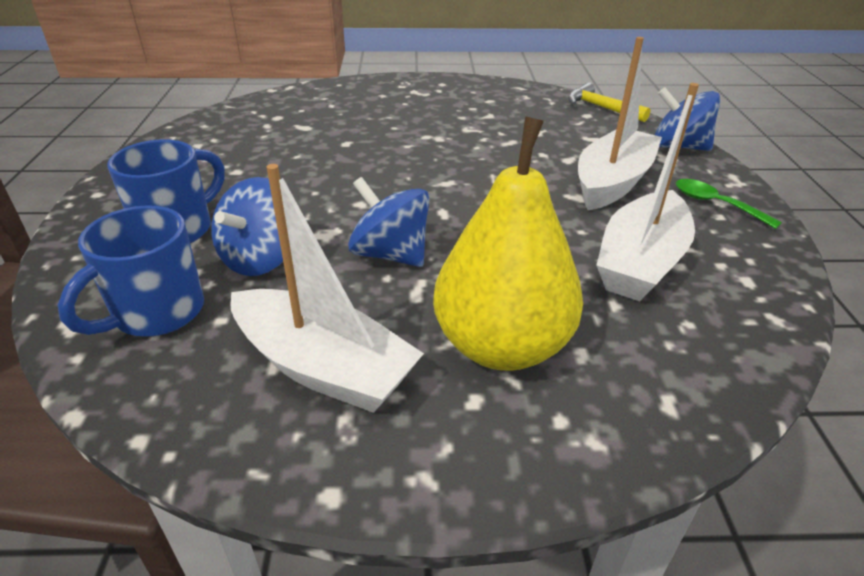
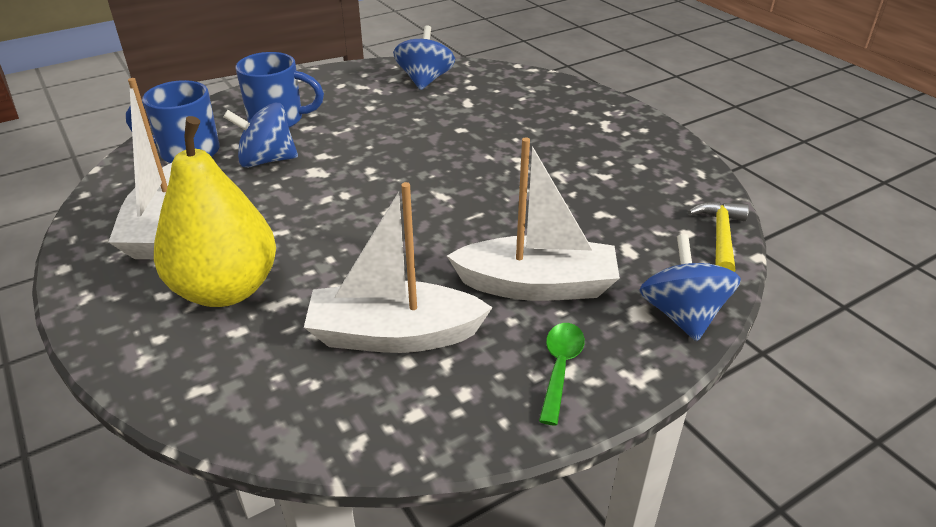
camera: 60 degrees right, 0 degrees up
(390, 254) = (309, 206): blue spinning top -> blue spinning top (425, 80)

